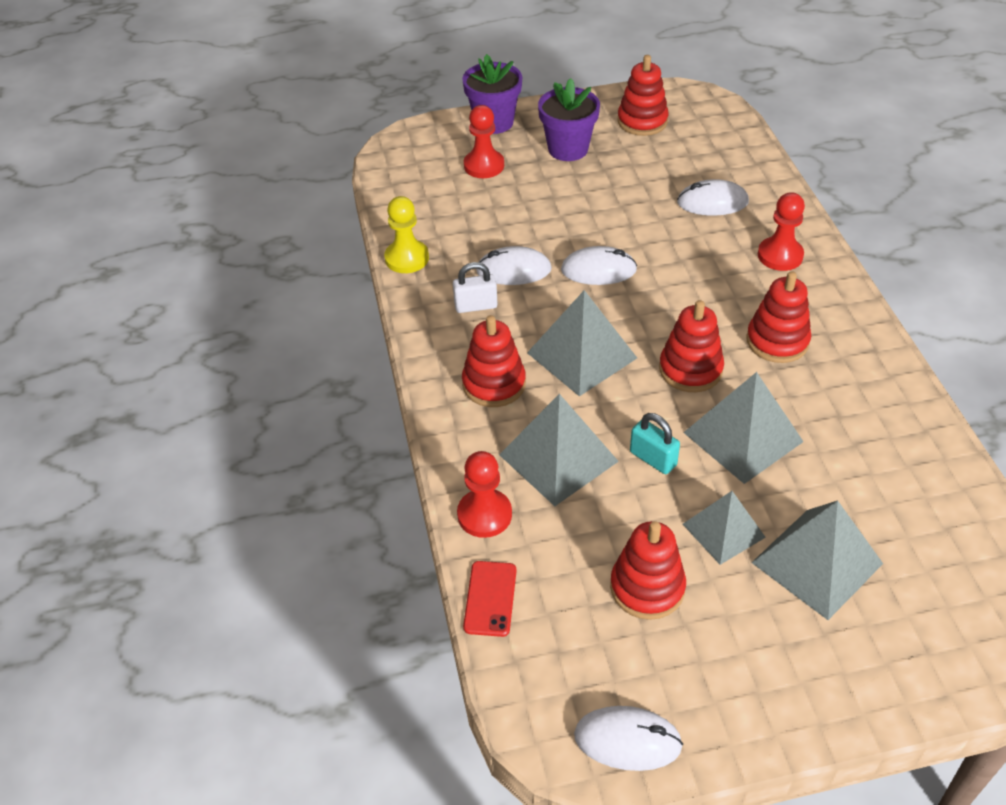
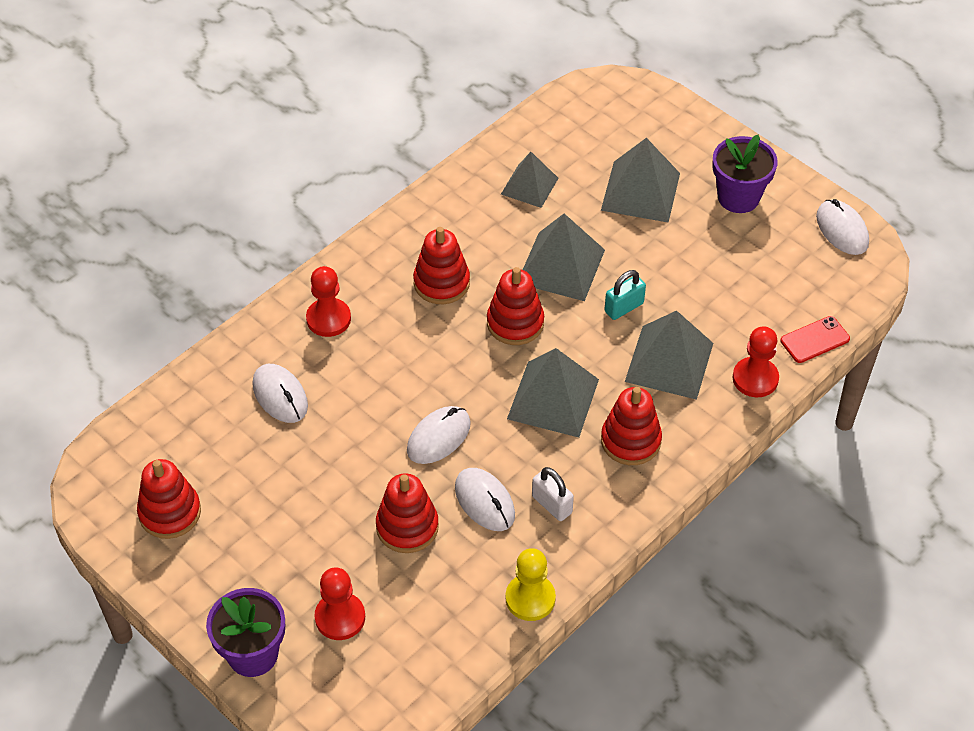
camera: 125 degrees left, 5 degrees up
(568, 149) = (262, 555): purple flower pot -> purple flower pot (738, 197)
(598, 270) = (439, 437): white mouse -> white mouse turned 75 degrees clockwise
(647, 587) = (733, 265): red stacking toy -> red stacking toy (407, 527)
(653, 459) = (624, 307): turquoise padlock -> turquoise padlock turned 45 degrees clockwise
(723, 530) = (654, 245): grey pyramid -> grey pyramid (529, 186)

